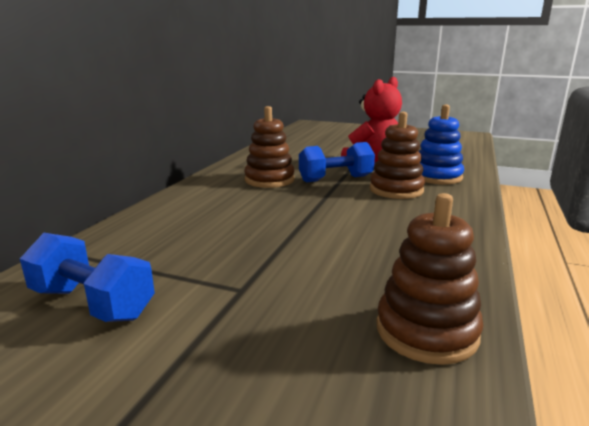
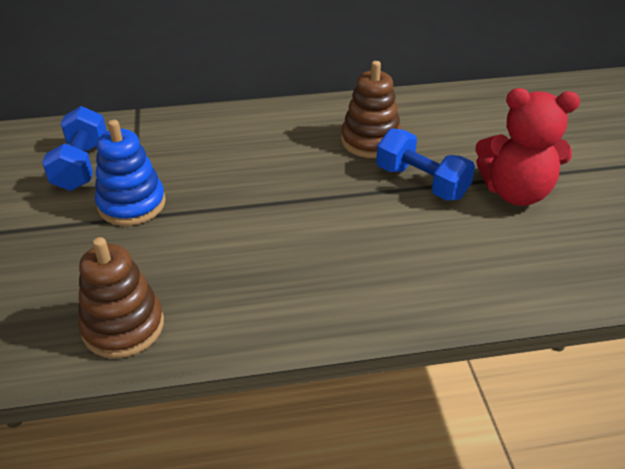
camera: 60 degrees right, 20 degrees up
(396, 190) = (429, 238): brown stacking toy -> none
(437, 177) = (522, 261): blue stacking toy -> blue stacking toy (132, 204)

